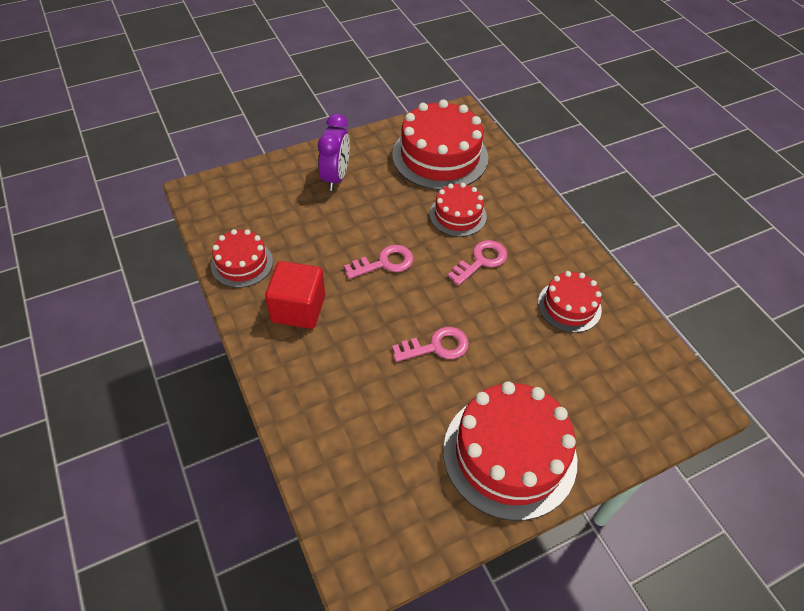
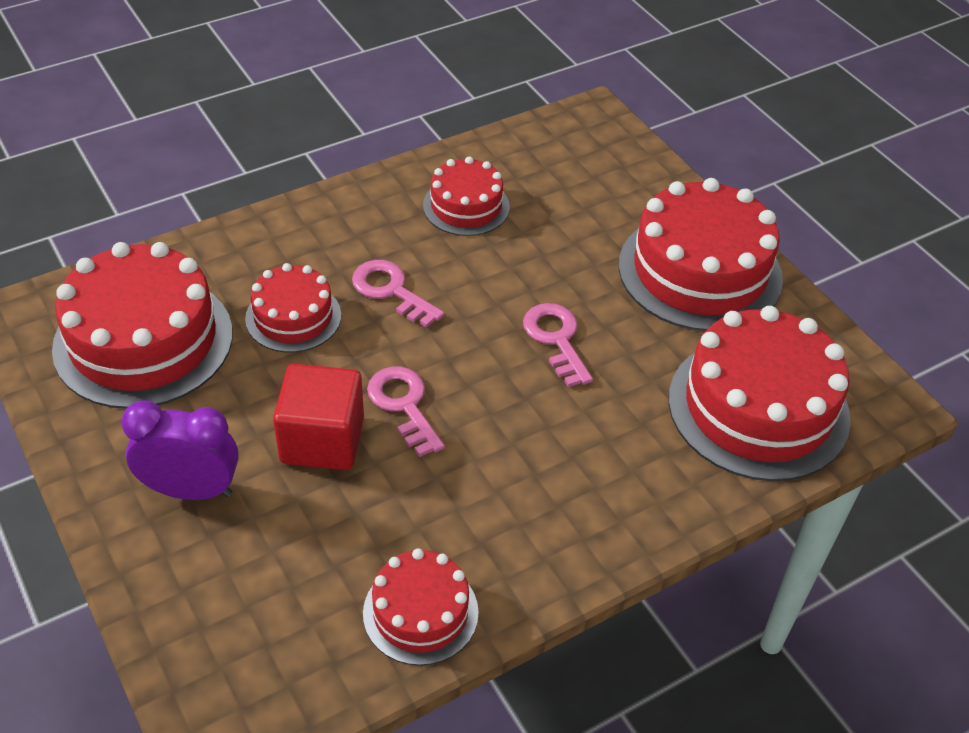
camera: 95 degrees left, 5 degrees down
(298, 308) = (512, 511): red cube -> red cube (322, 440)
(364, 467) = (758, 407): none -> red cake

